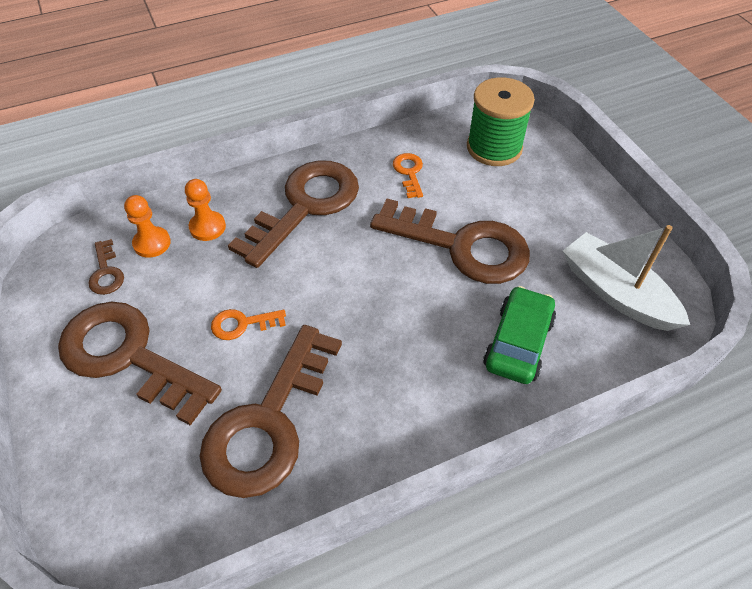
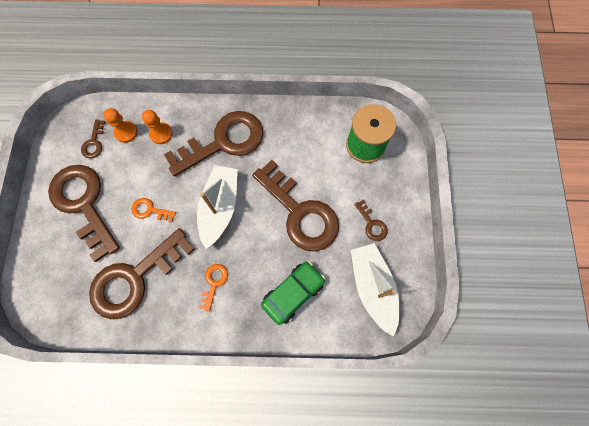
camera: 25 degrees right, 20 degrees up
(347, 282) = (220, 208): none -> white boat
(409, 172) = (299, 143): orange key -> orange key (214, 283)
(562, 224) = (371, 224): none -> brown key

